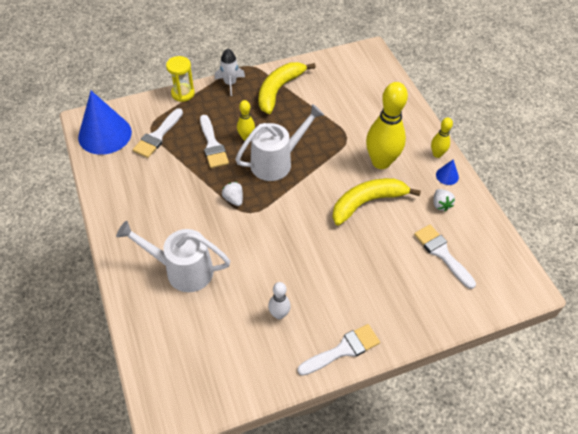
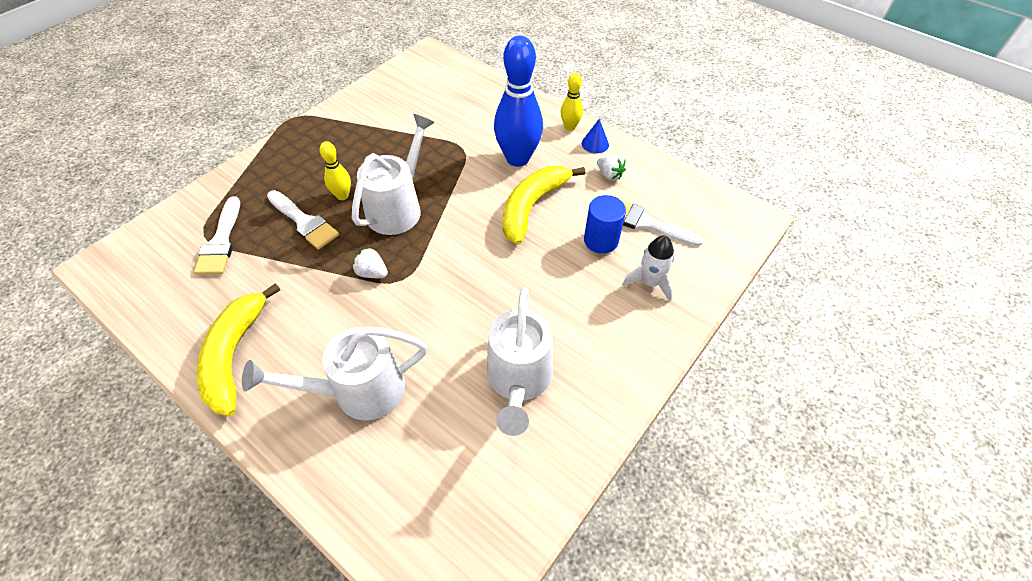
camera: 30 degrees left, 0 degrees up
(105, 134) = (140, 271): blue cone -> none
(183, 93) = (226, 178): yellow hourglass -> none
(230, 83) = (283, 144): white rocket -> white rocket (649, 282)
(279, 90) = (349, 129): yellow banana -> yellow banana (234, 355)
(279, 314) = (518, 381): white bowling pin -> white watering can
(343, 350) = (619, 382): white brush -> none
(381, 162) = (517, 158): yellow bowling pin -> blue bowling pin
(399, 250) = (601, 240): none -> blue cylinder

